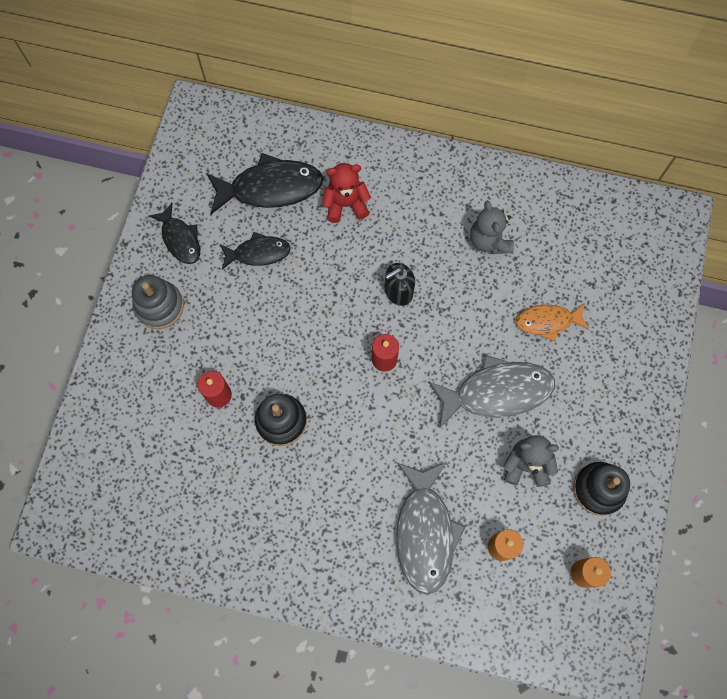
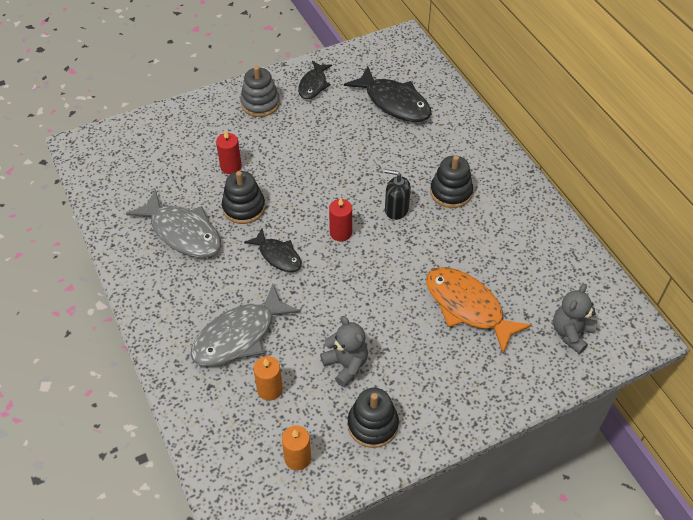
camera: 50 degrees right, 20 degrees down
(258, 253) = (344, 125): black fish -> black fish (278, 255)
(346, 204) = (426, 144): red teddy bear -> none
(418, 231) = (451, 192): none -> black stacking toy
(489, 241) = (489, 234): grey teddy bear -> grey teddy bear (571, 333)
(497, 392) = (382, 311): grey fish -> grey fish (182, 232)
(547, 321) = (468, 307): orange fish -> orange fish, size x1.67

